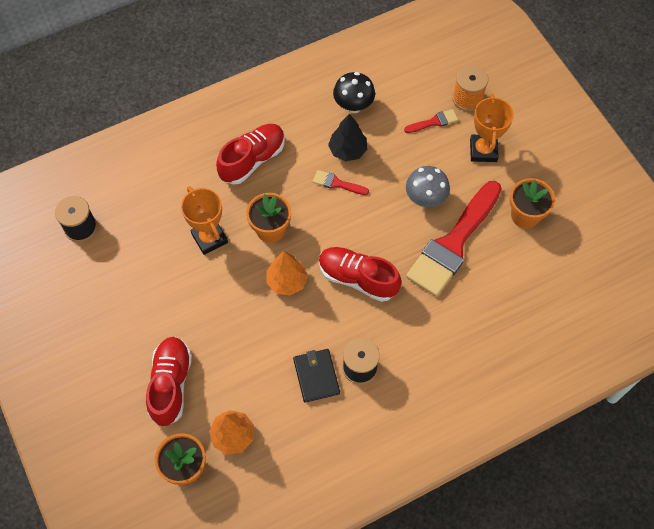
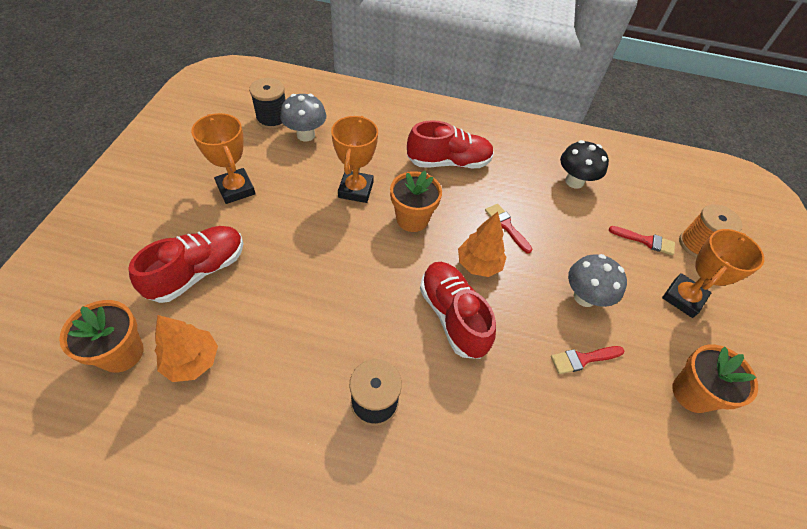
camera: 35 degrees right, 10 degrees down
(123, 221) = (306, 135): none -> grey mushroom
(124, 308) = (236, 189): none -> orange trophy
(287, 281) = (385, 268): orange tree -> orange tree (478, 264)
(316, 376) = (324, 373): black wallet -> none
(348, 150) = (539, 209): black tree -> none
(453, 243) = (583, 359): red brush -> red brush, size x0.41

